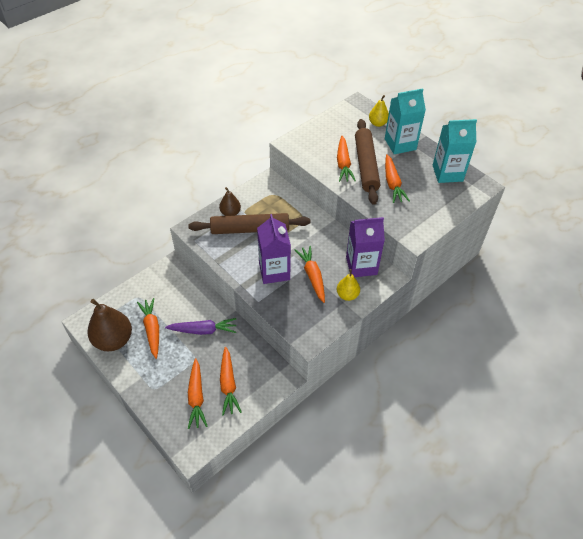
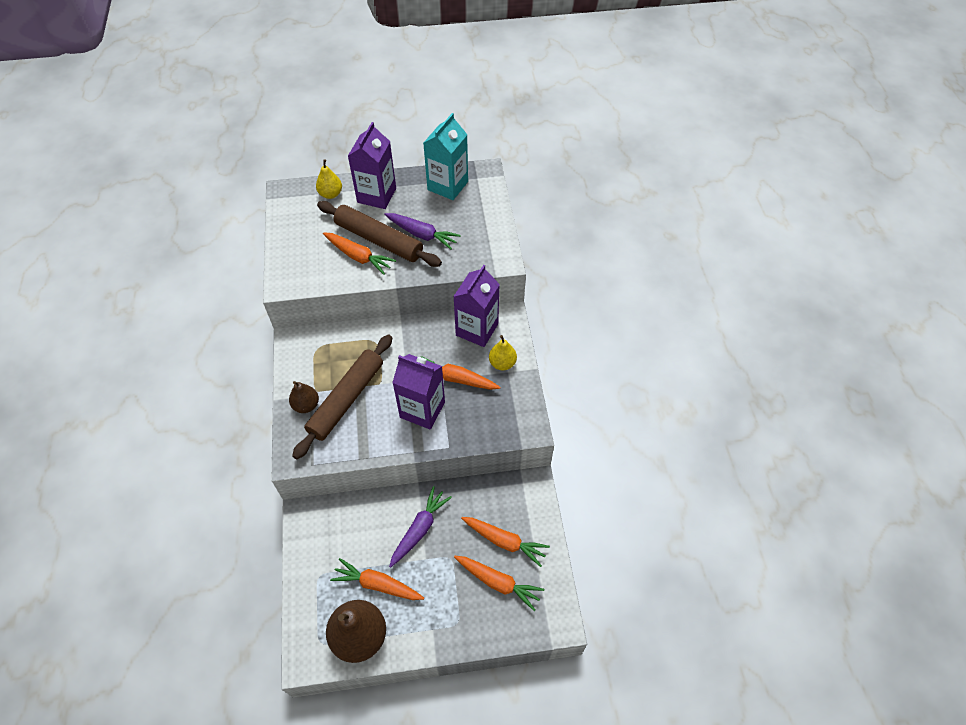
camera: 55 degrees left, 5 degrees up
(392, 183) = (422, 234): orange carrot -> purple carrot
(400, 144) = (376, 195): turquoise carton -> purple carton

